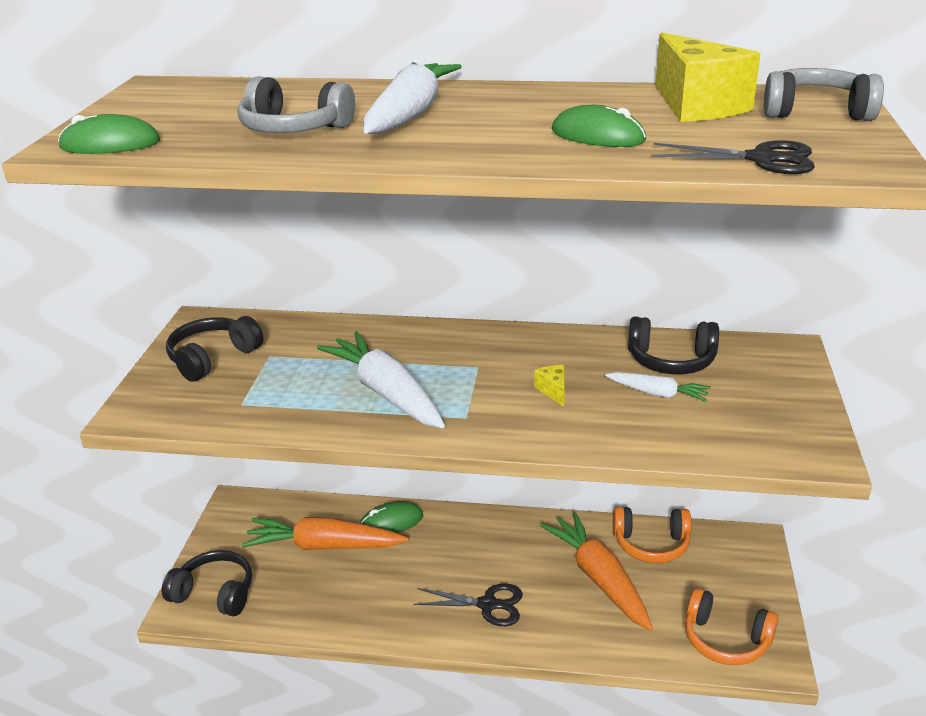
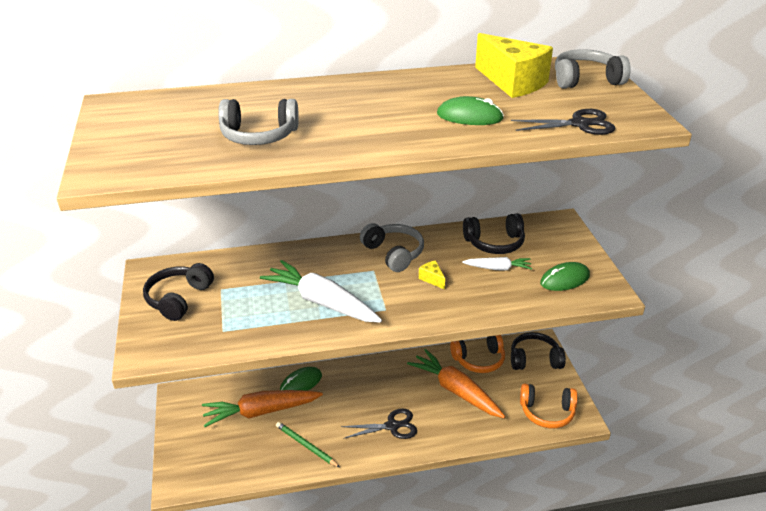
camera: 20 degrees left, 5 degrees up
(110, 144) = (130, 168): green mouse -> green mouse (565, 279)
(214, 593) = (196, 466): black headphones -> black headphones (534, 359)
(361, 602) = (306, 446): none -> green pencil
(409, 114) = (331, 111): white carrot -> none
(517, 351) = (394, 253): none -> grey headphones

